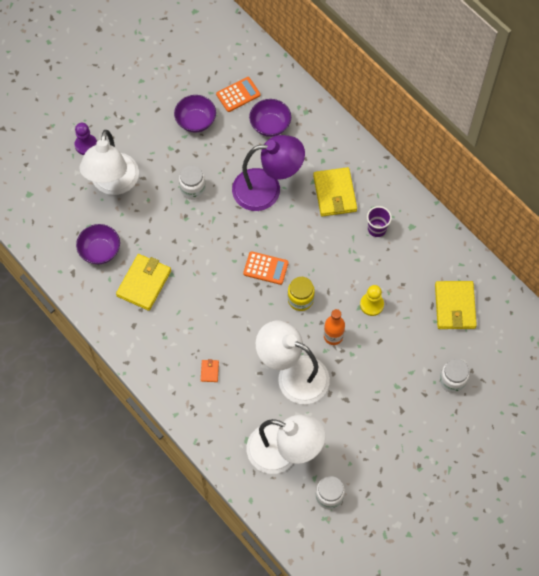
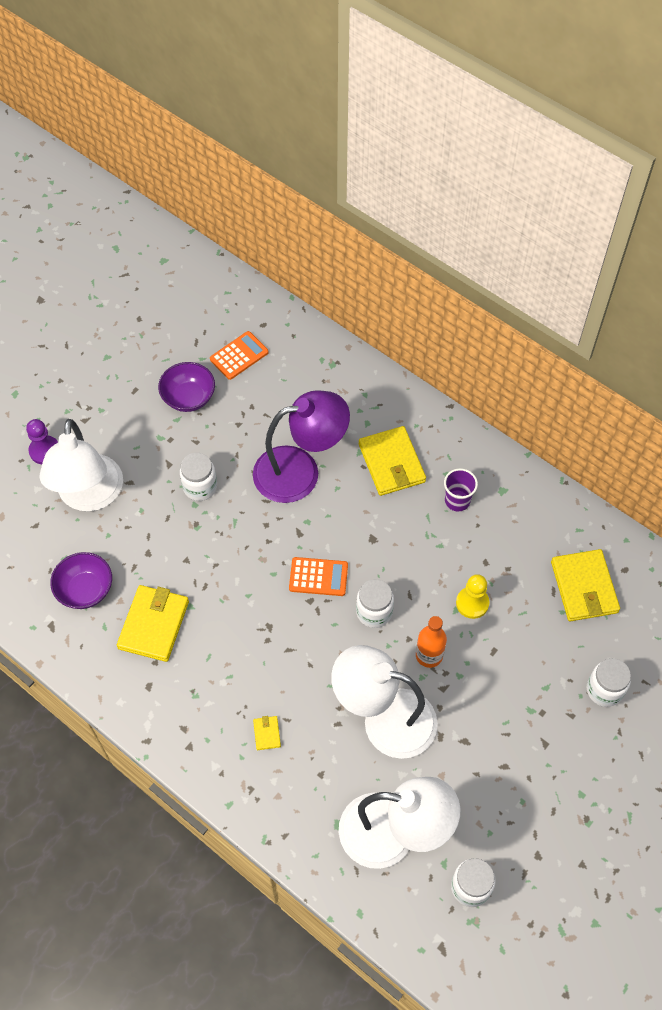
camera: 10 degrees left, 5 degrees down
(209, 371) = (267, 733): orange wallet -> yellow wallet
(270, 125) = (288, 388): purple bowl -> none
(300, 299) = (374, 612): yellow jar -> white jar

